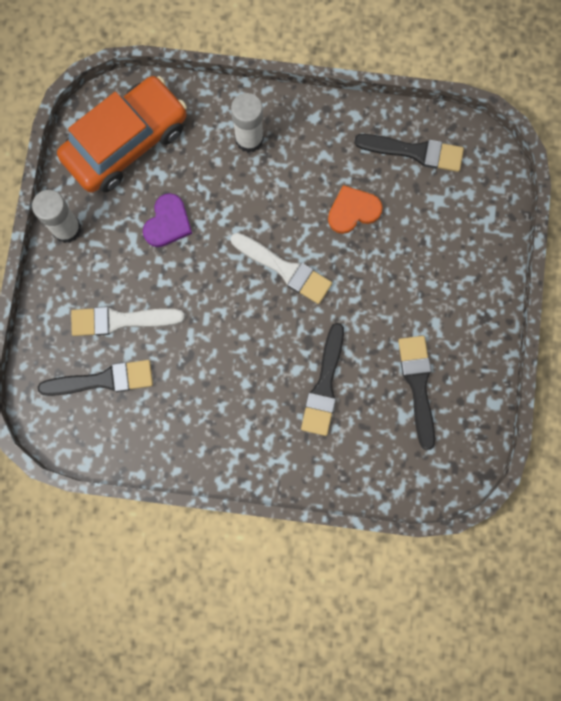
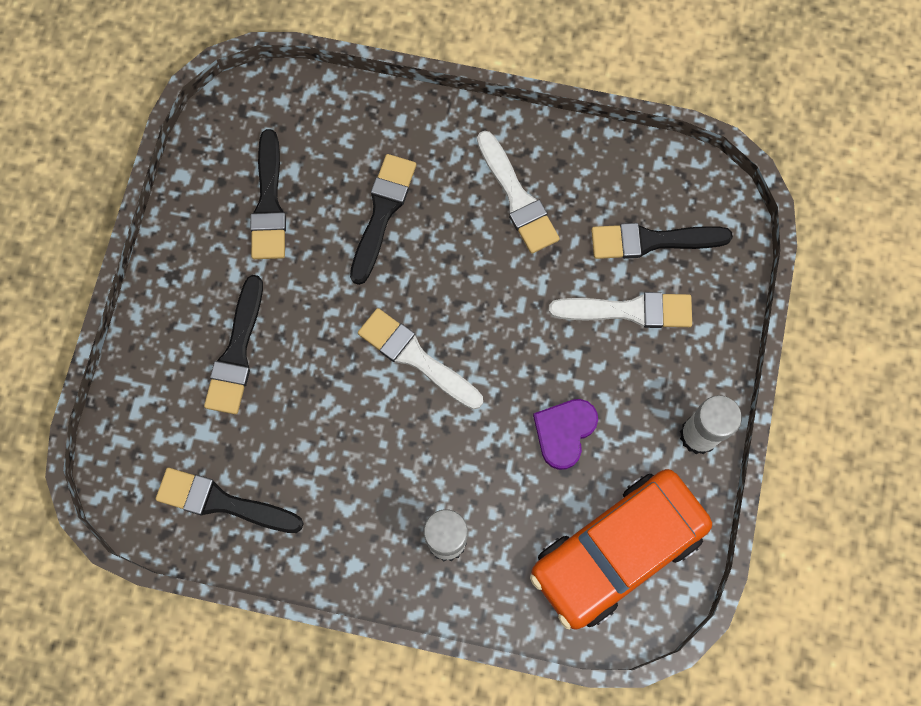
camera: 175 degrees left, 5 degrees down
(214, 408) = (517, 198): none -> white brush
(353, 211) = (317, 427): orange heart -> none
(423, 261) = (237, 353): none -> black brush

